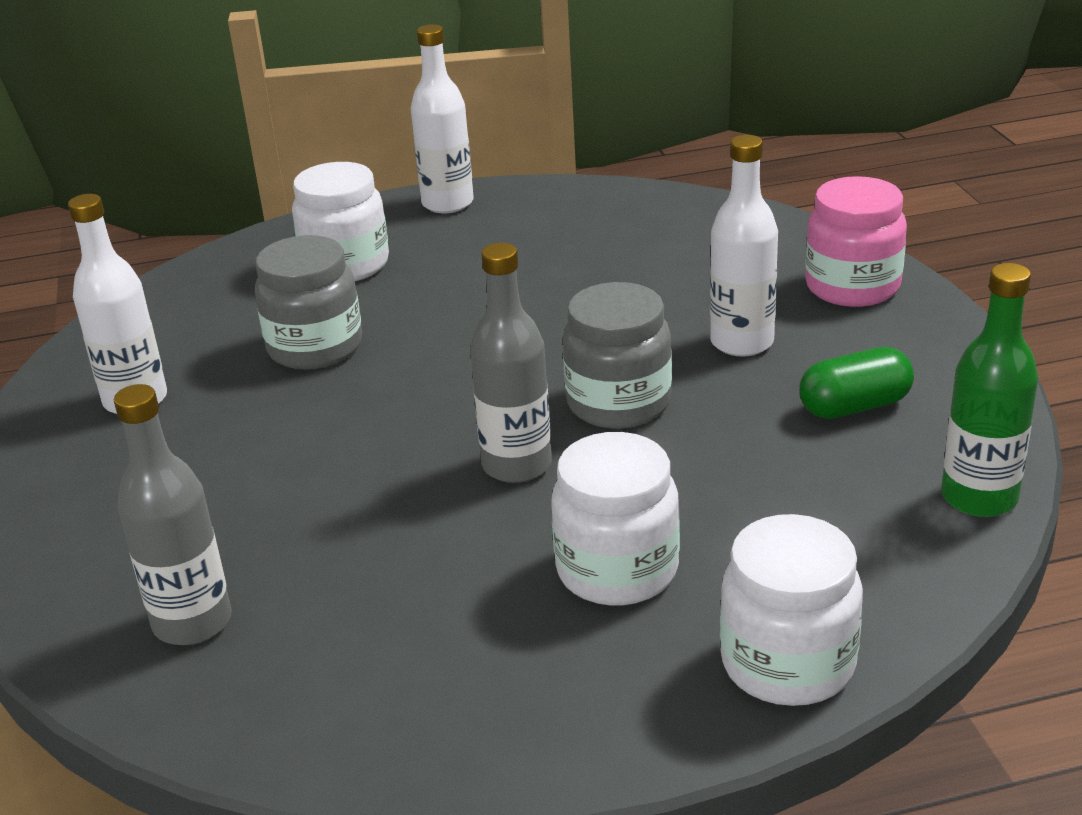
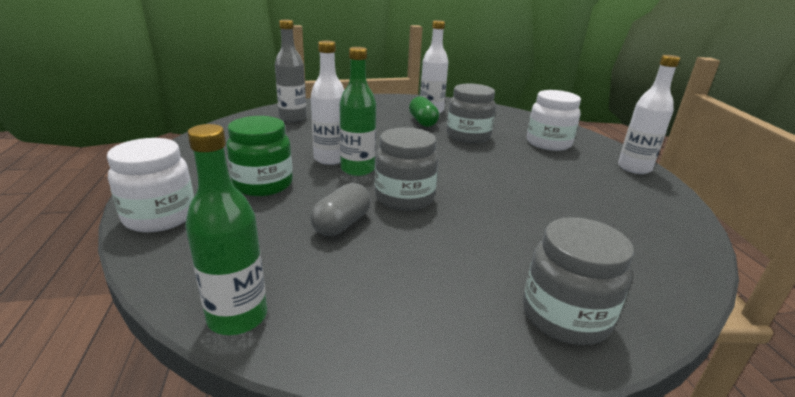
camera: 90 degrees right, 5 degrees down
(517, 465) = (357, 169): grey bottle -> green bottle
(617, 570) = (263, 184): white jar -> green jar
(728, 453) = (341, 224): none -> grey capsule
(742, 342) = (469, 246): white bottle -> white bottle (330, 159)
(852, 287) = (565, 316): pink jar -> grey jar
(854, 407) = (376, 281): green capsule -> green capsule (422, 122)

